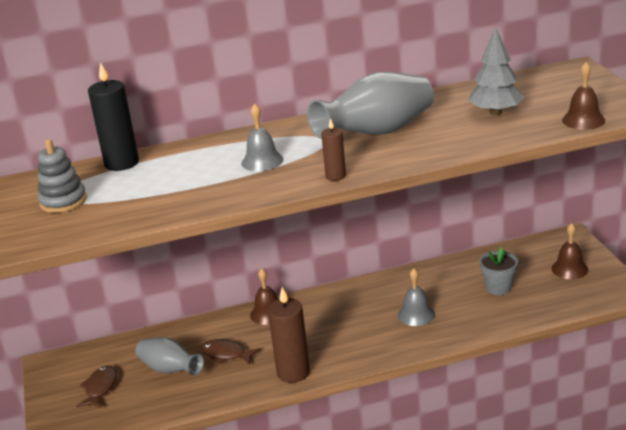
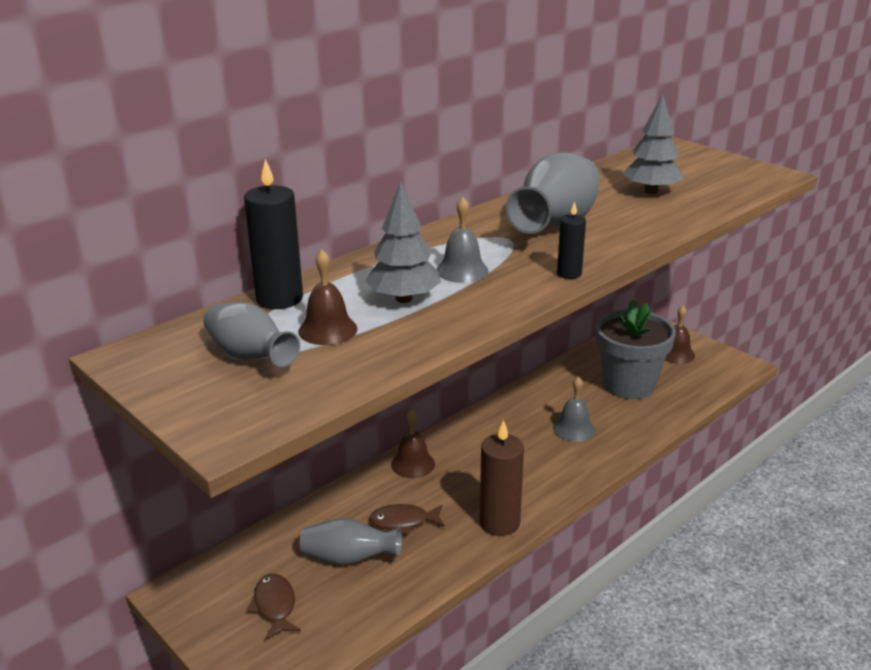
camera: 30 degrees left, 0 degrees up
(63, 201) = (250, 357): grey stacking toy -> grey vase
(198, 176) = (403, 299): none -> grey tree
(335, 176) = (569, 273): brown candle -> black candle
(498, 288) = (628, 385): grey flower pot -> grey flower pot, size x1.90
(583, 120) = (743, 188): brown bell -> brown bell (327, 330)

